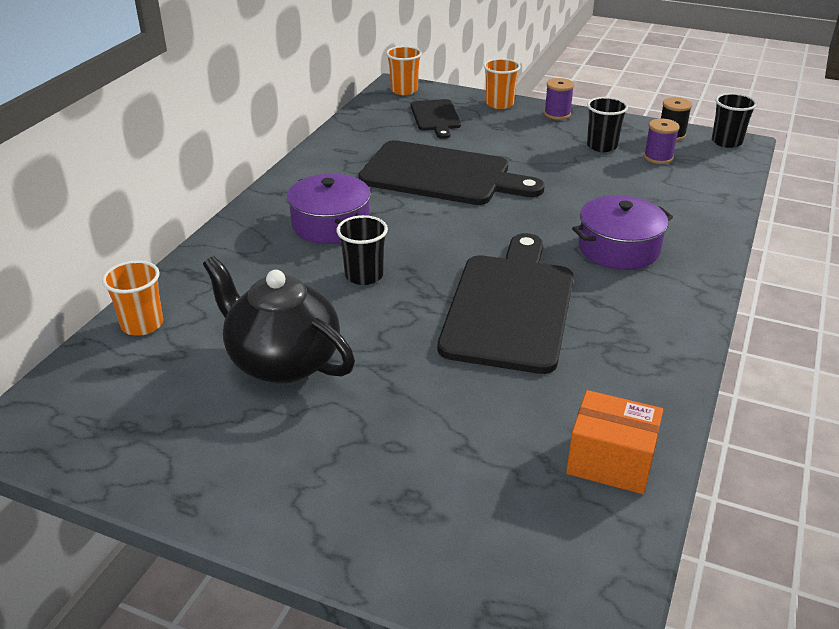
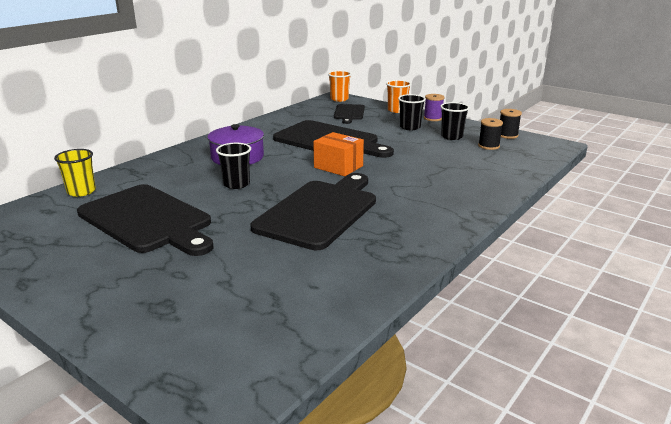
camera: 15 degrees right, 10 degrees down
(142, 324) = (81, 191): orange cup -> yellow cup
(283, 361) = (147, 220): black teapot -> black cutting board
(610, 461) = (322, 306): orange box -> orange box (338, 167)
(618, 248) = (422, 190): purple pot -> none
(658, 157) = (488, 146): purple spool -> black spool
(726, 142) = (547, 142): black cup -> black cup (410, 127)

